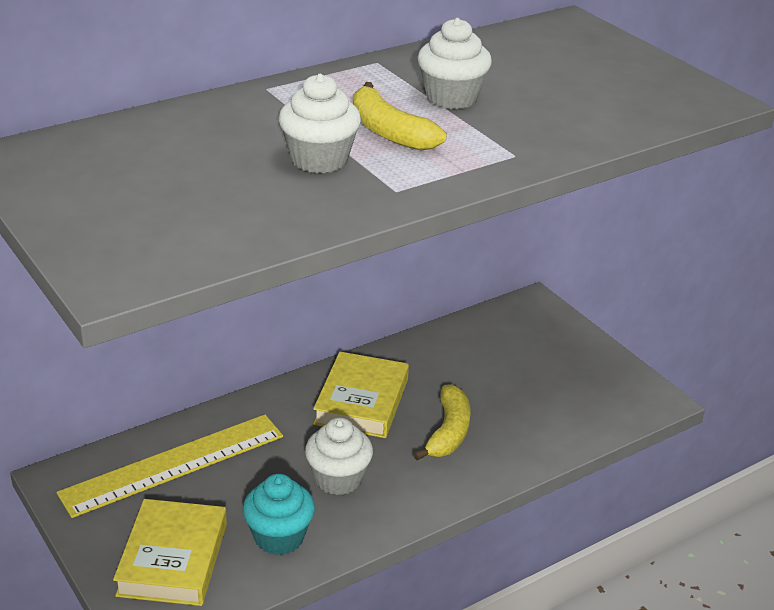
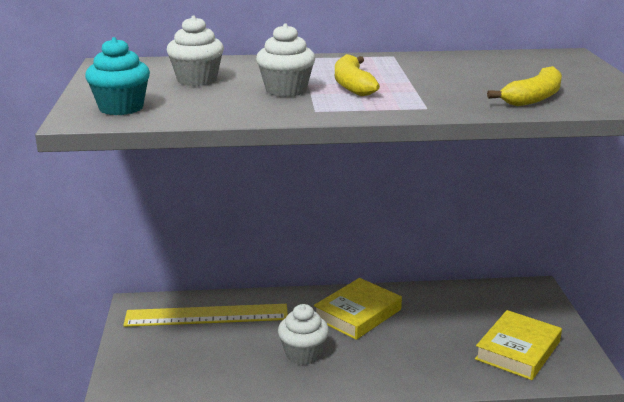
camera: 30 degrees right, 10 degrees down
(173, 559) = (160, 367): yellow book -> yellow book (518, 350)
(279, 537) = (235, 376): turquoise cupcake -> turquoise cupcake (121, 108)
(448, 432) = (404, 349): yellow banana -> yellow banana (533, 98)
(451, 98) = (421, 76): white cupcake -> white cupcake (197, 80)

